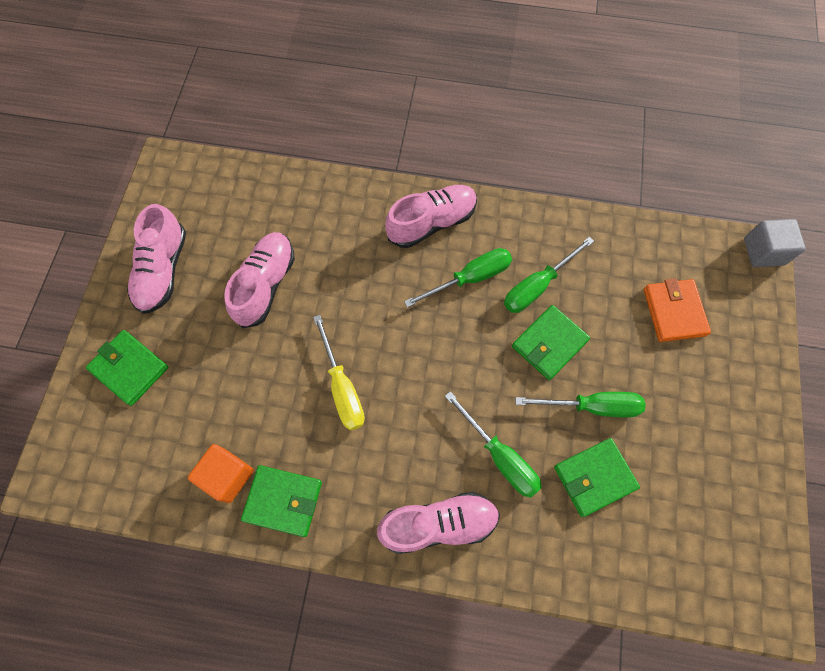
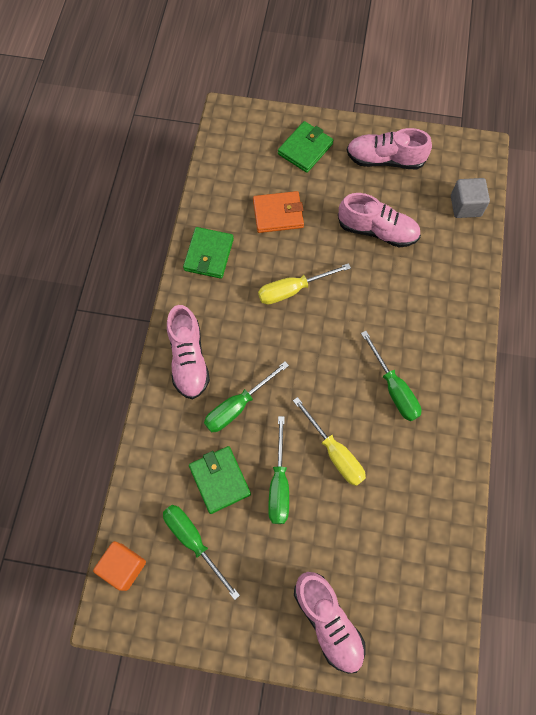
camera: 90 degrees right, 0 degrees up
(227, 476) = (227, 218): orange cube -> orange cube (123, 567)
(432, 223) = (446, 357): pink shoe -> pink shoe (328, 621)
(537, 286) = (390, 446): green screwdriver -> green screwdriver (193, 541)
(549, 344) = (335, 453): green wallet -> yellow screwdriver
(674, 312) = (371, 572): orange wallet -> orange wallet (278, 214)
(763, 252) = (444, 680): grey cube -> grey cube (465, 206)

